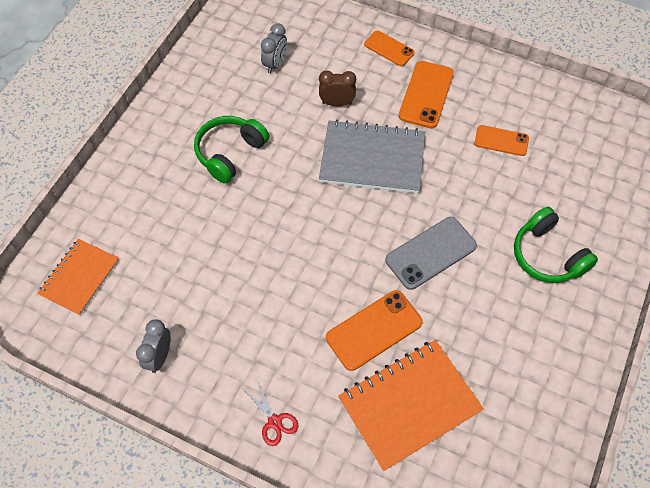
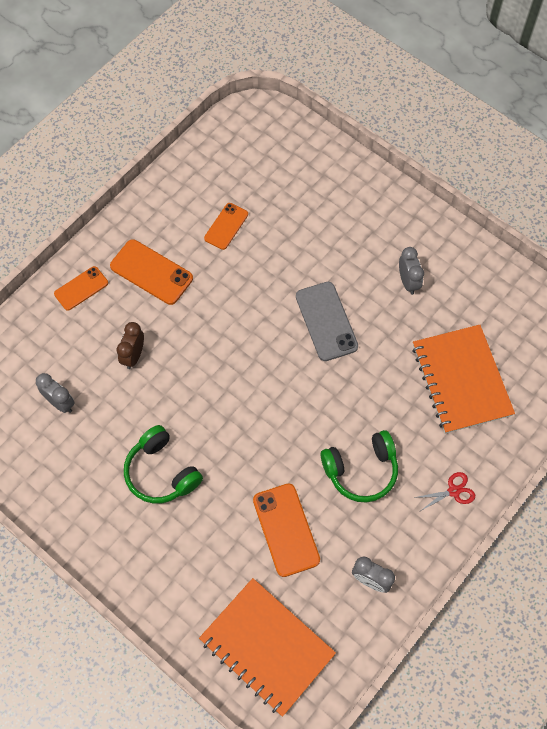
camera: 75 degrees left, 5 degrees up
(79, 277) = (266, 647): orange notebook -> orange notebook, size x1.57
(372, 159) = (211, 341): grey notebook -> none
(374, 330) = (388, 389): orange phone -> orange phone (286, 530)
(509, 323) = (408, 282): none -> grey clock
(547, 255) = (353, 232): green headphones -> green headphones (361, 470)

